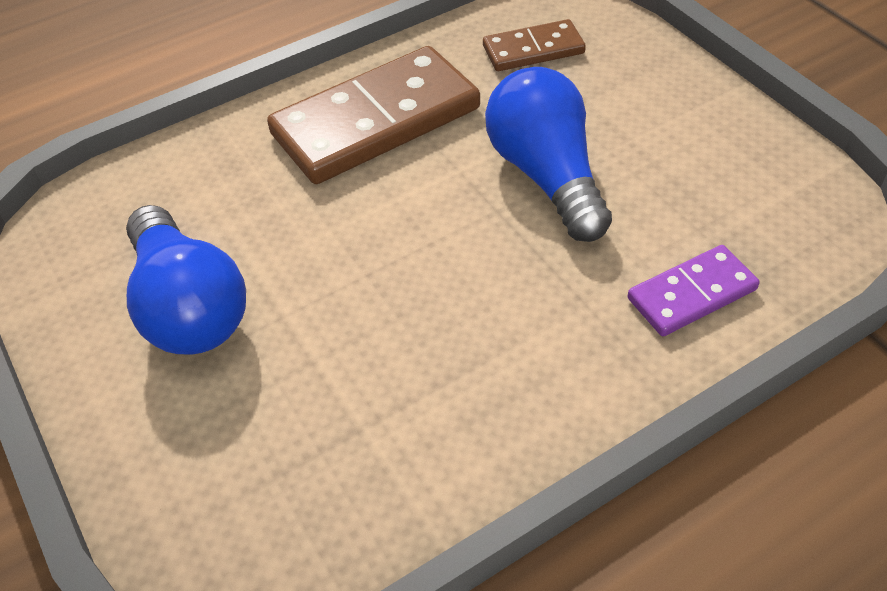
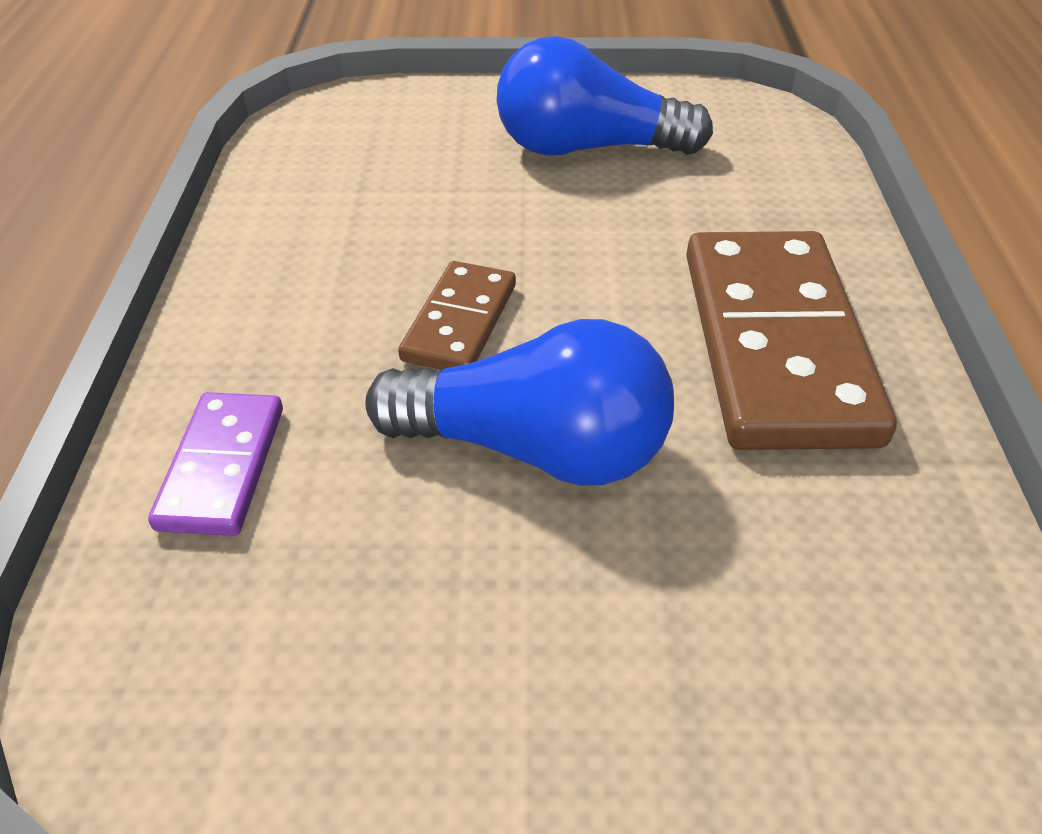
camera: 120 degrees right, 5 degrees down
(533, 50) = (850, 596): brown domino -> brown domino (459, 322)

